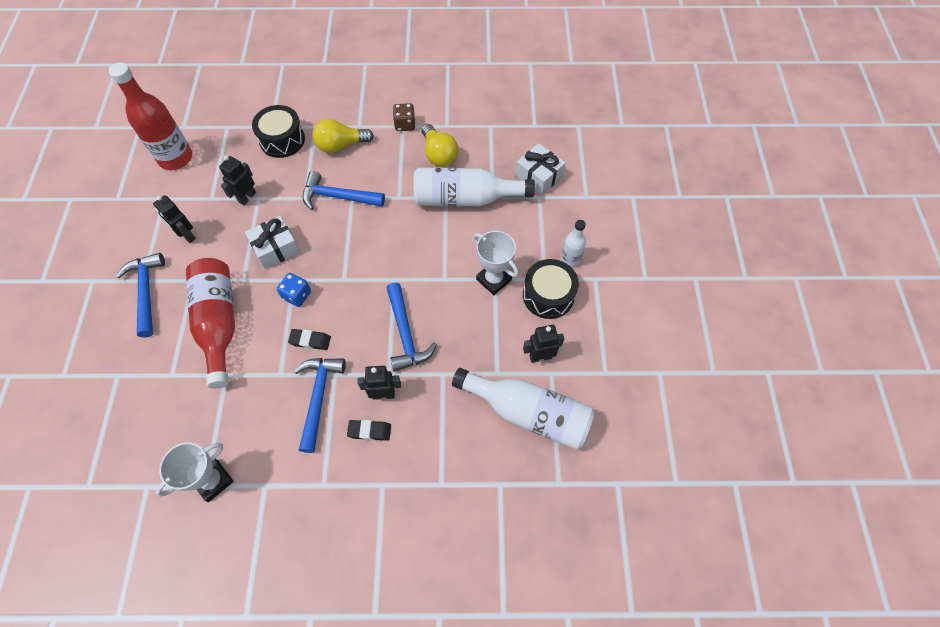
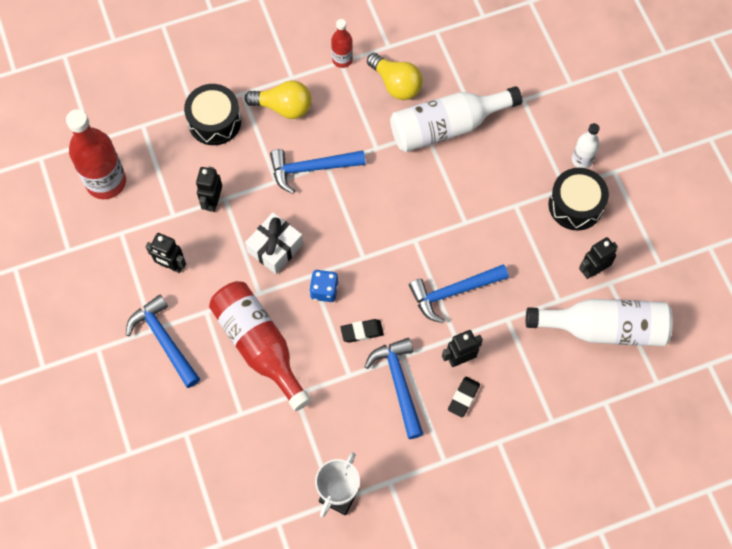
camera: 20 degrees left, 5 degrees up
(341, 145) = (283, 107): yellow light bulb -> yellow light bulb turned 135 degrees counterclockwise
(369, 431) = (463, 397): black eraser -> black eraser turned 45 degrees counterclockwise
(405, 125) = (342, 59): brown dice -> red bottle
(405, 334) = (453, 292): blue hammer -> blue hammer turned 105 degrees clockwise
(493, 279) = (515, 206): white trophy -> none
(539, 176) = (512, 75): white gift -> none

